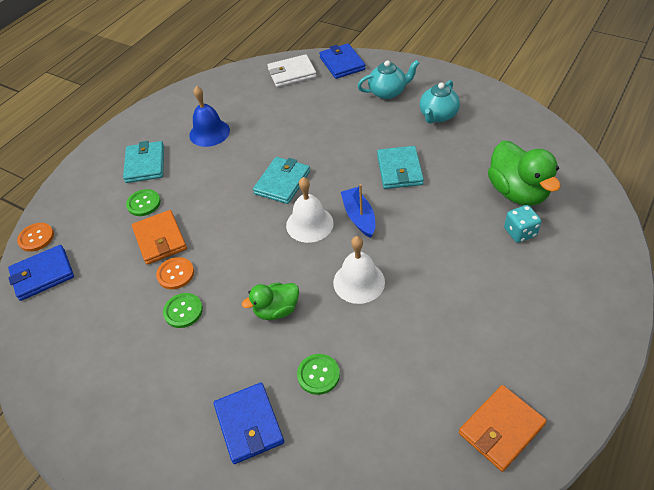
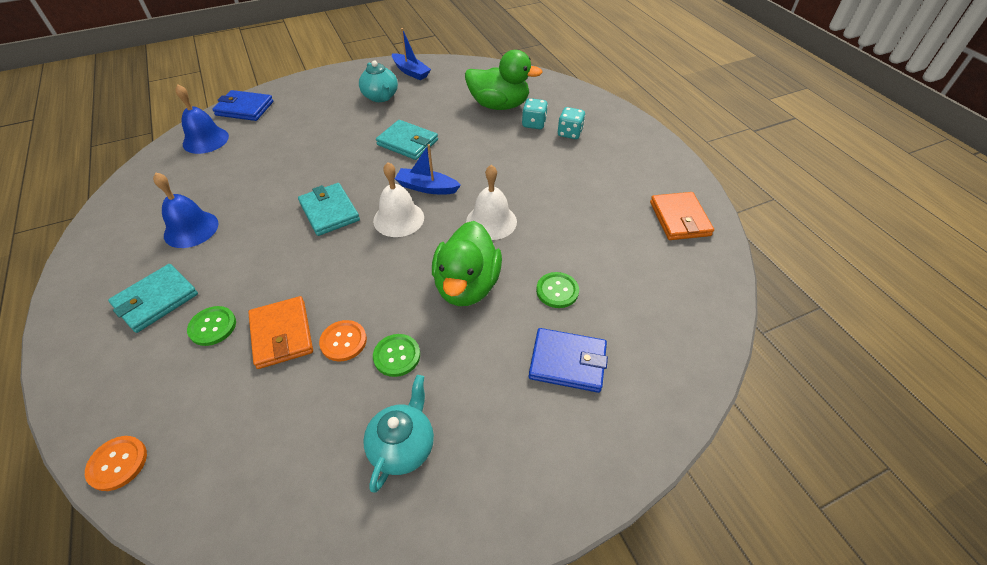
camera: 60 degrees left, 0 degrees up
(43, 274) = (190, 478): blue wallet -> none
(145, 164) = (156, 300): turquoise wallet -> turquoise wallet turned 75 degrees counterclockwise
(160, 239) = (282, 334): orange wallet -> orange wallet turned 60 degrees clockwise
(276, 310) = (467, 285): green duck -> green duck, size x1.68
(292, 73) = (205, 140): white wallet -> blue bell
(388, 92) = (318, 105): turquoise teapot -> turquoise teapot (403, 446)
(493, 108) = (411, 72): none -> blue boat
(537, 267) = (569, 133): none -> turquoise dice

